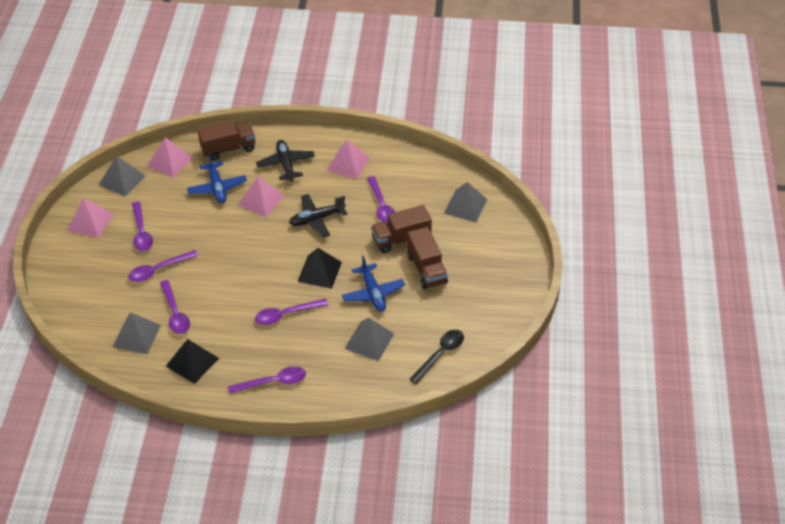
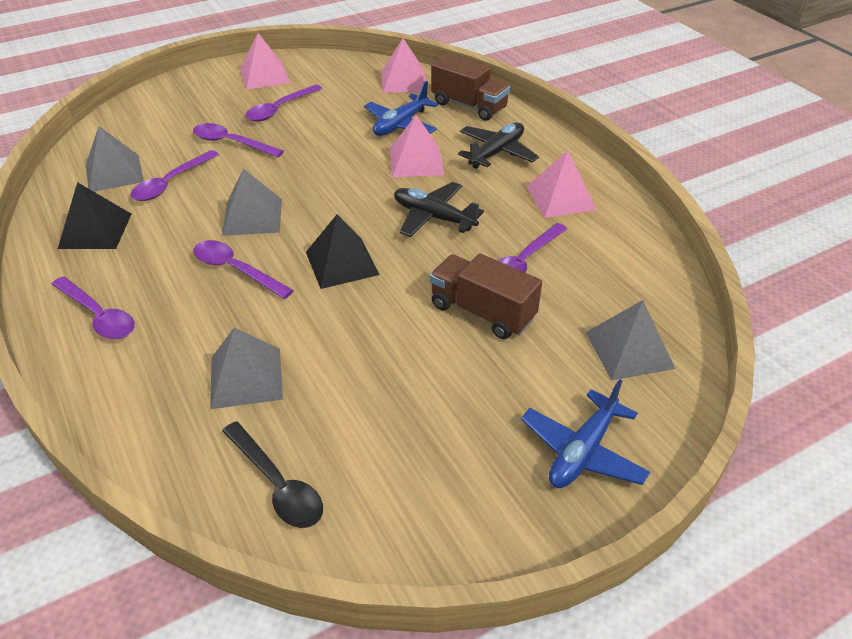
camera: 55 degrees right, 5 degrees down
(122, 180) = (344, 67): grey pyramid -> grey pyramid (252, 216)
(373, 293) = (347, 334): blue plane -> blue plane (582, 451)
(426, 269) = (451, 370): brown truck -> none
(440, 354) = (277, 484): black spoon -> black spoon turned 45 degrees clockwise

